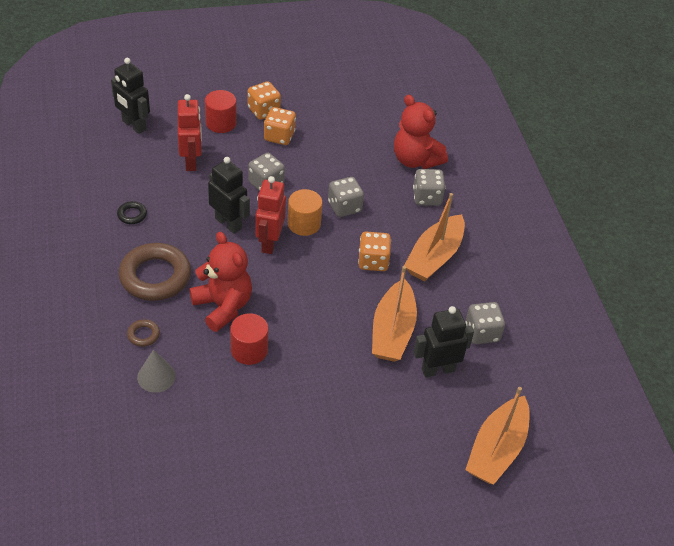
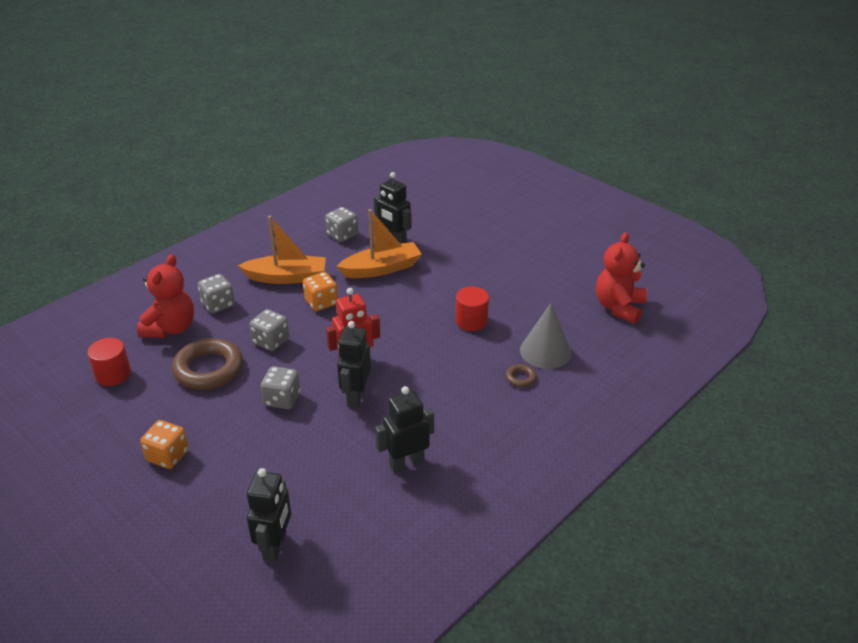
camera: 120 degrees left, 10 degrees down
(132, 215) = (406, 463): black ring -> black robot
(155, 276) = (459, 405): brown ring -> brown ring (209, 369)
(156, 376) = (545, 351): grey cone -> grey cone, size x1.53
(191, 161) = (295, 465): red robot -> none
(221, 123) = (214, 477): red cylinder -> red cylinder (113, 374)
(223, 306) = (447, 353): red teddy bear -> red teddy bear (619, 307)
(279, 136) = (203, 424): orange dice -> none
(304, 224) = (313, 354): orange cylinder -> none
(497, 449) = (430, 203): orange boat -> none

